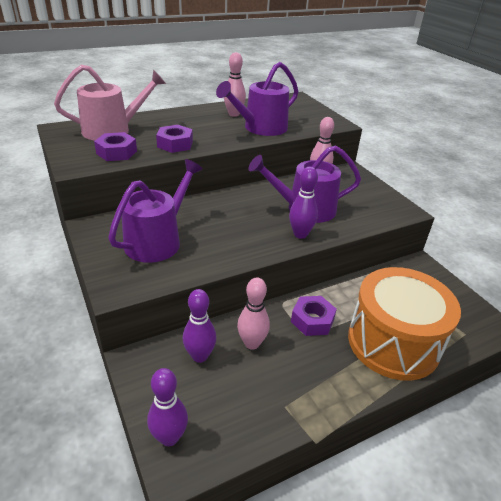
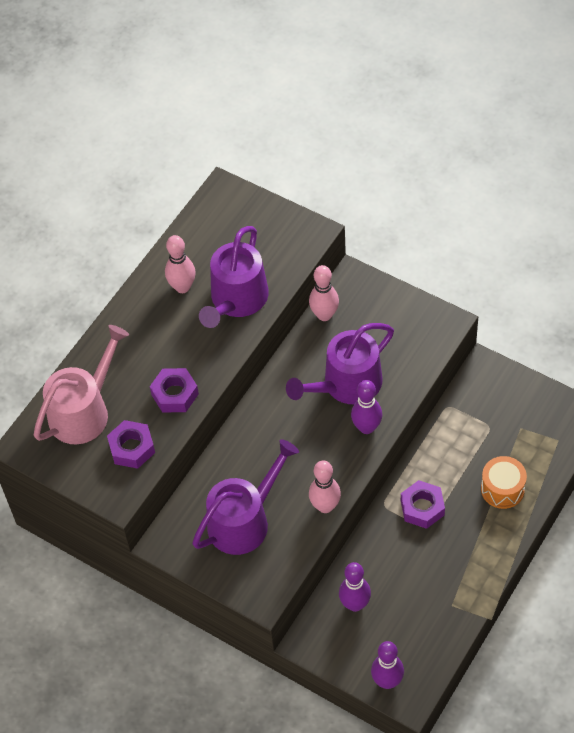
camera: 25 degrees left, 20 degrees up
(157, 240) = (244, 521): purple watering can -> purple watering can turned 45 degrees clockwise
(252, 343) = (387, 565): pink bowling pin -> pink bowling pin (325, 506)
(393, 342) = (502, 489): orange drum -> orange drum, size x0.48

